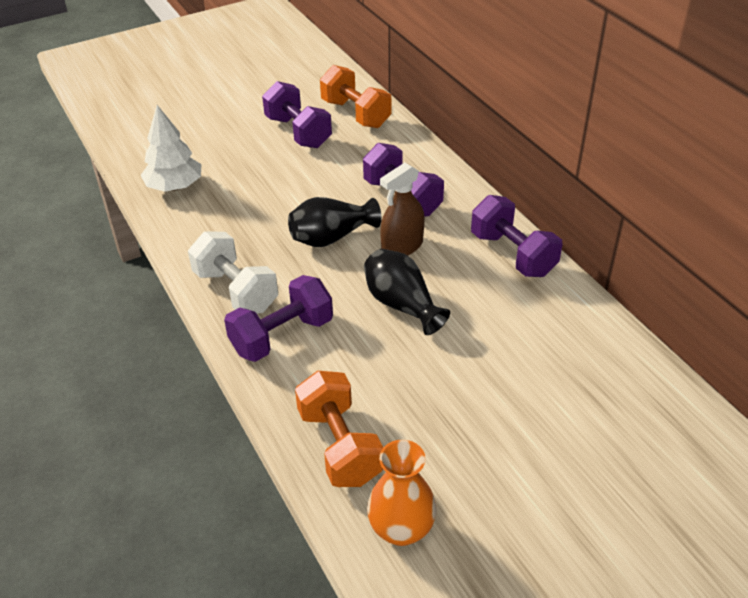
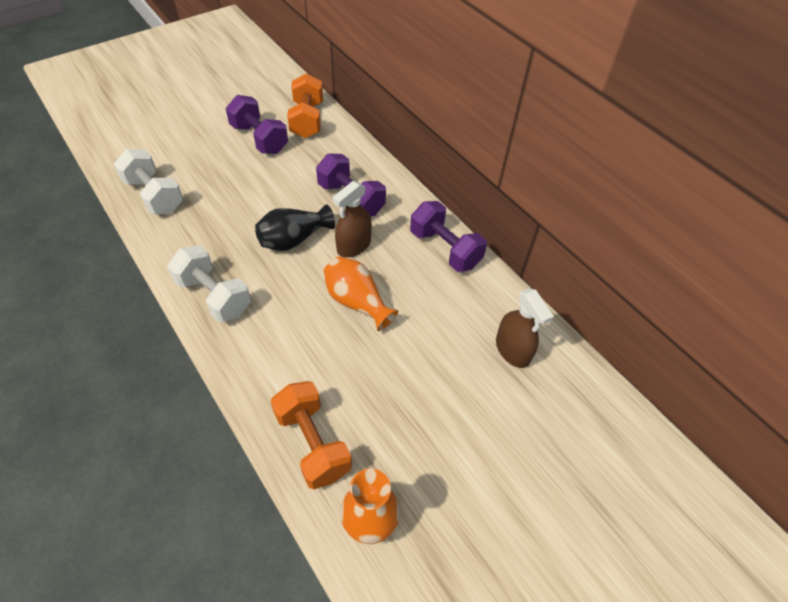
camera: 10 degrees left, 10 degrees up
(174, 187) = (154, 195): white tree -> white dumbbell
(282, 336) = (256, 338): purple dumbbell -> none
(356, 114) = (307, 120): orange dumbbell -> orange dumbbell turned 45 degrees clockwise
(402, 304) = (357, 302): black vase -> orange vase
(588, 365) = (512, 350): none -> brown spray bottle

